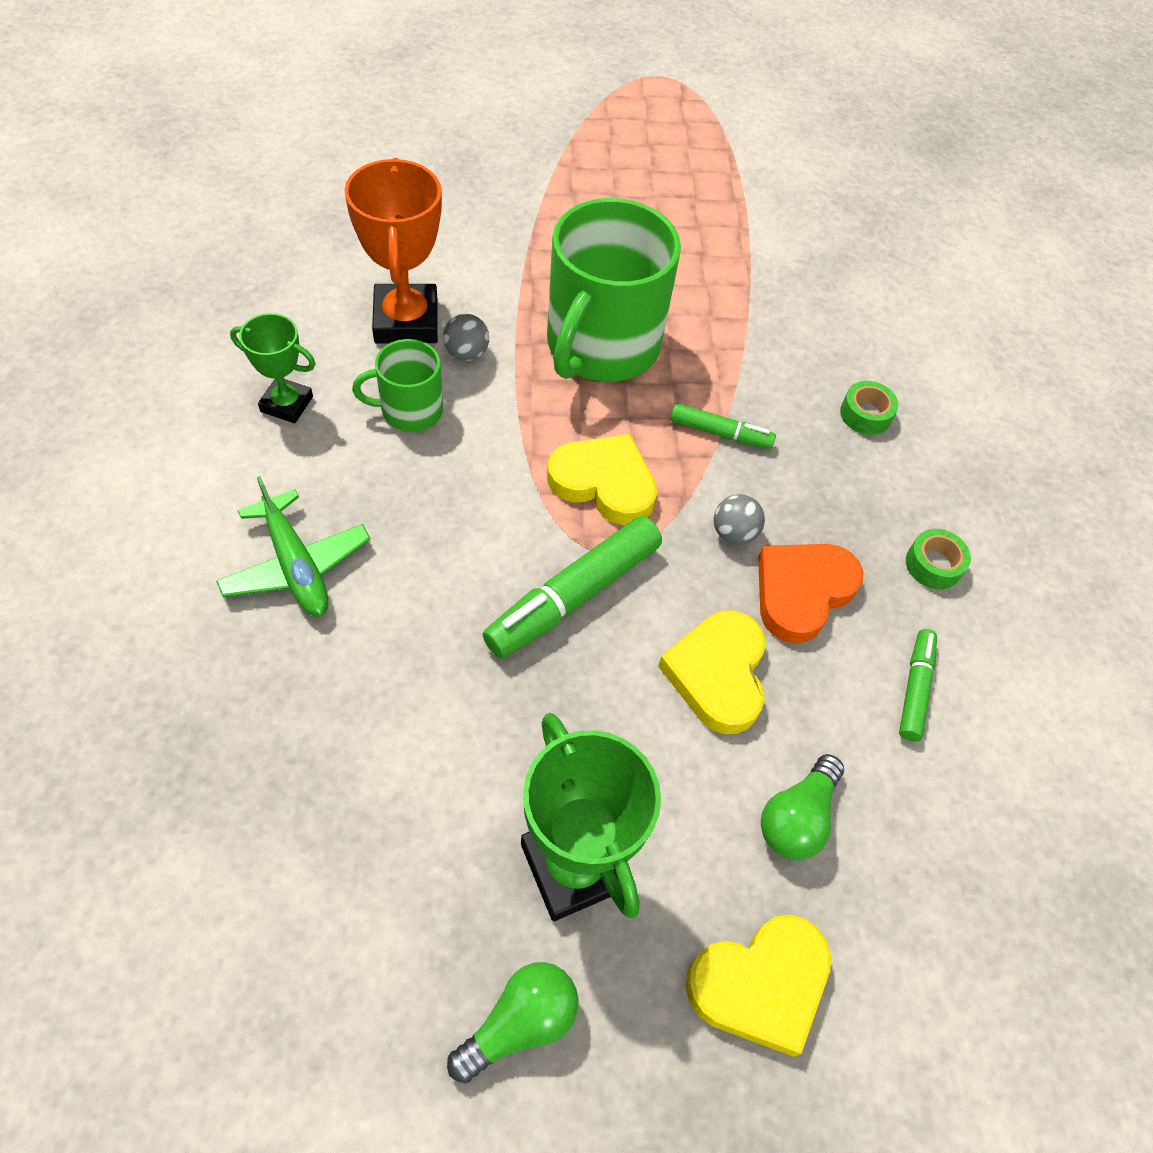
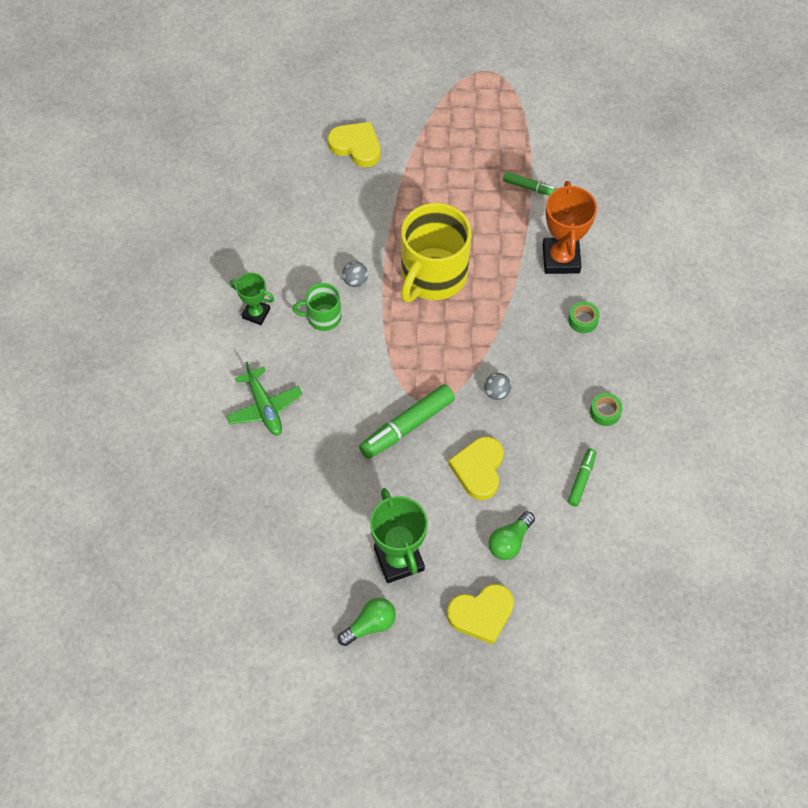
camera: 10 degrees right, 5 degrees up
(406, 321) = (321, 260): orange trophy -> orange trophy (561, 259)
(601, 346) = (433, 275): green mug -> yellow mug
(604, 483) = (428, 362): yellow heart -> yellow heart (356, 146)
(720, 433) = (496, 332): green marker -> green marker (529, 188)
(802, 592) = (529, 426): orange heart -> none

